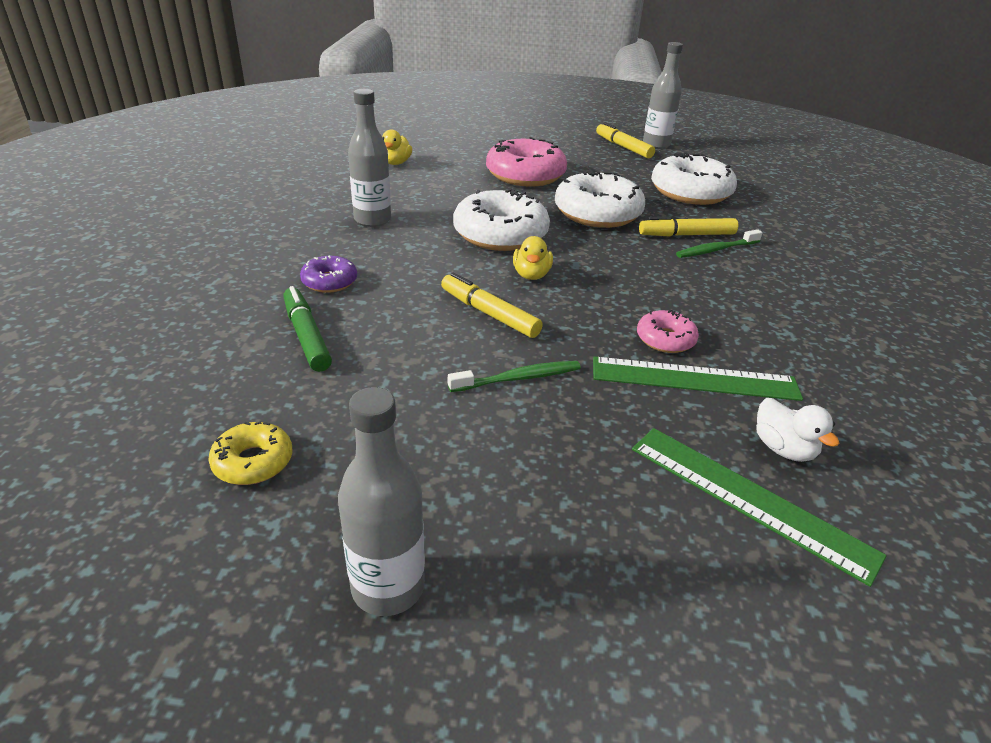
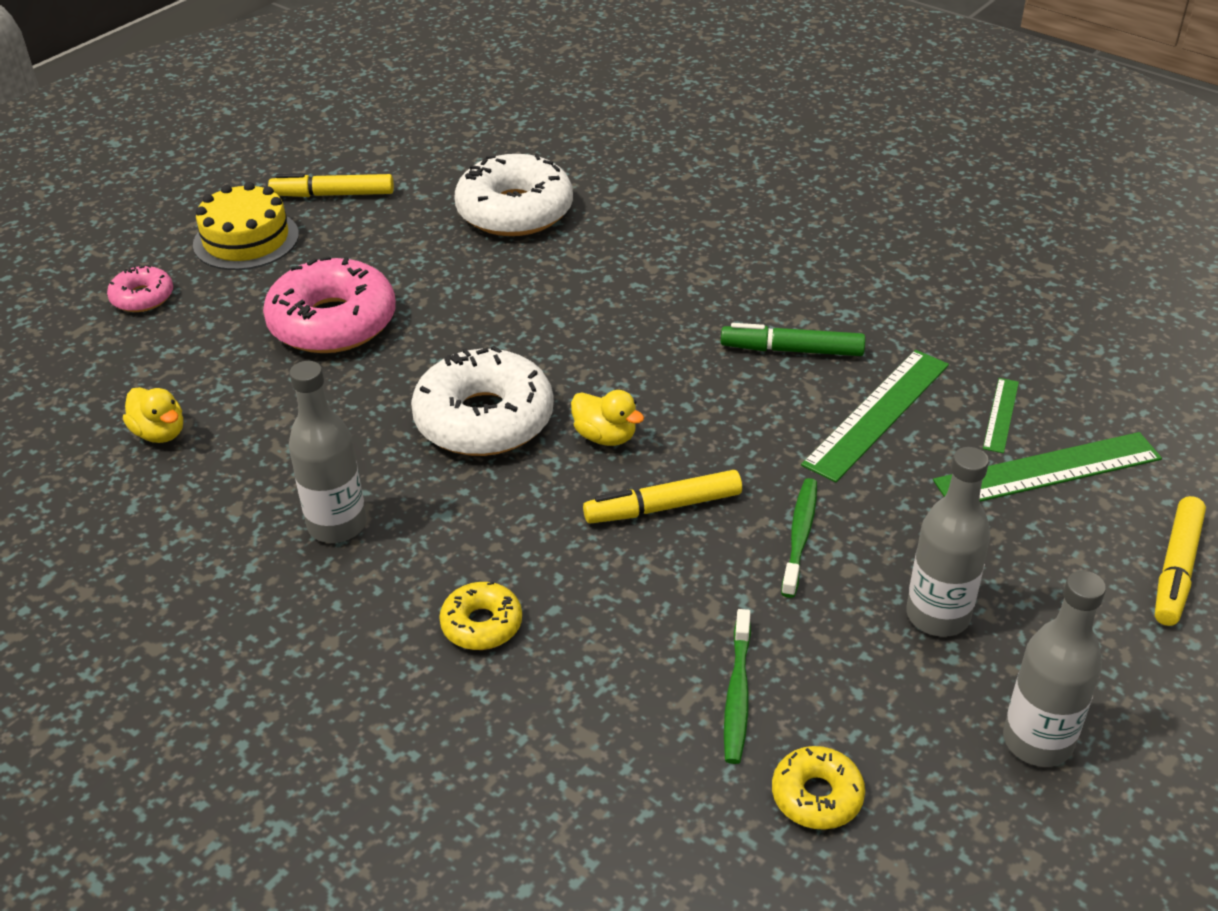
camera: 55 degrees left, 5 degrees up
(307, 336) = (600, 685): green marker -> green marker (792, 350)
(329, 282) = (482, 624): purple donut -> yellow donut
(557, 140) = (246, 239): none -> yellow cake
(597, 213) = (501, 312): white donut -> none
(656, 145) = (355, 164): grey bottle -> grey bottle (937, 615)
(665, 339) = (802, 398): pink donut -> pink donut (142, 297)
(686, 235) = (613, 271): yellow marker -> yellow marker (1176, 569)
(716, 250) = (663, 268): green toothbrush -> green toothbrush (737, 694)
(783, 449) = (1001, 415): white duck -> green ruler

